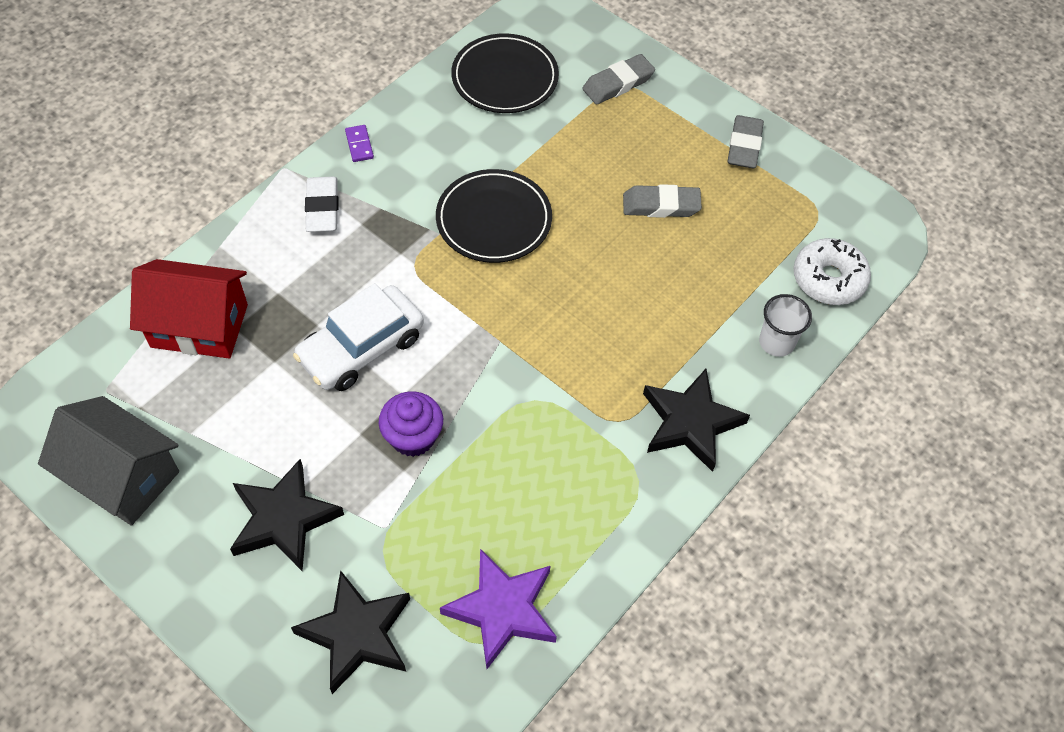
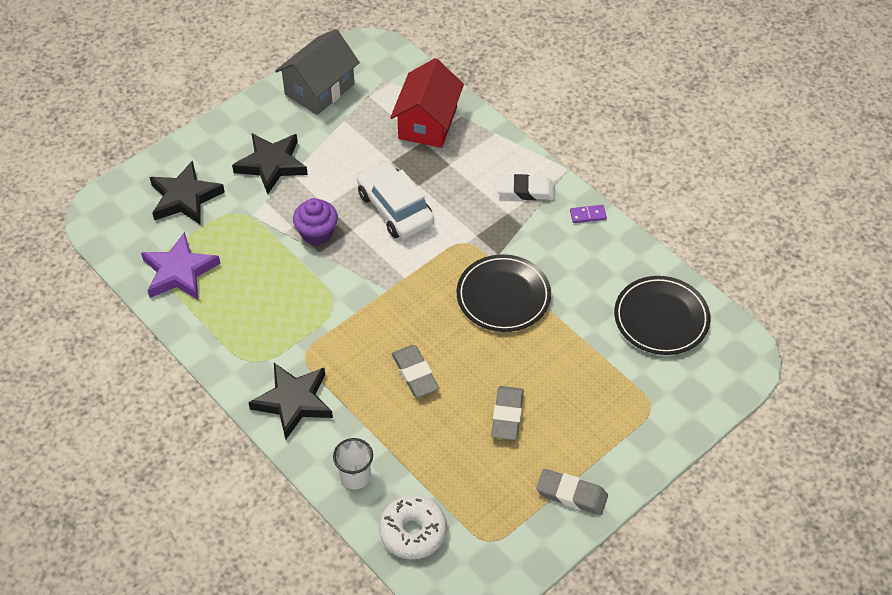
camera: 100 degrees right, 5 degrees down
(618, 83) = (653, 404): grey eraser -> grey eraser (415, 374)

